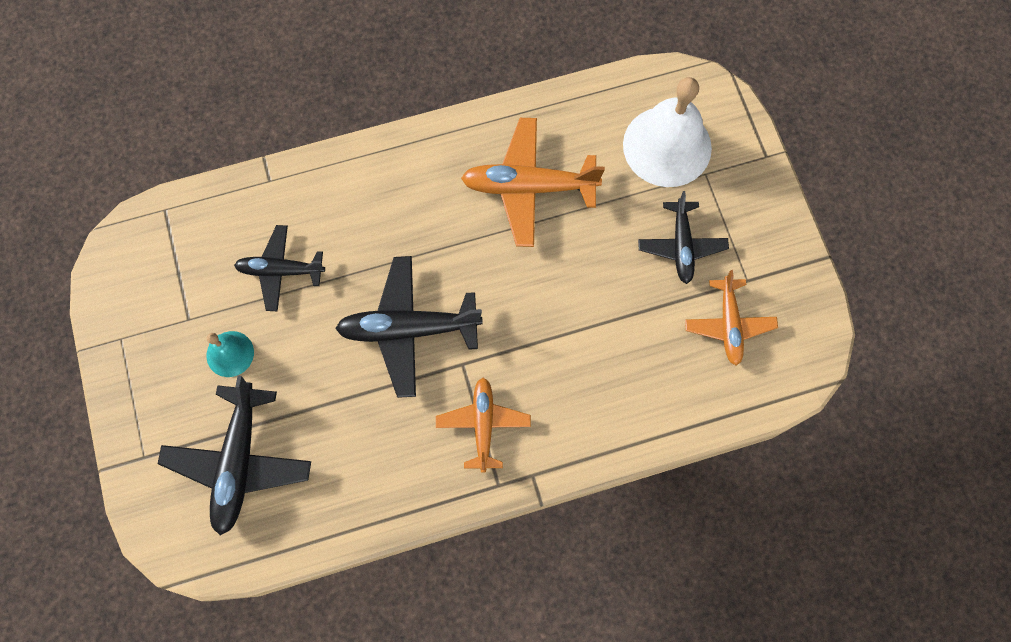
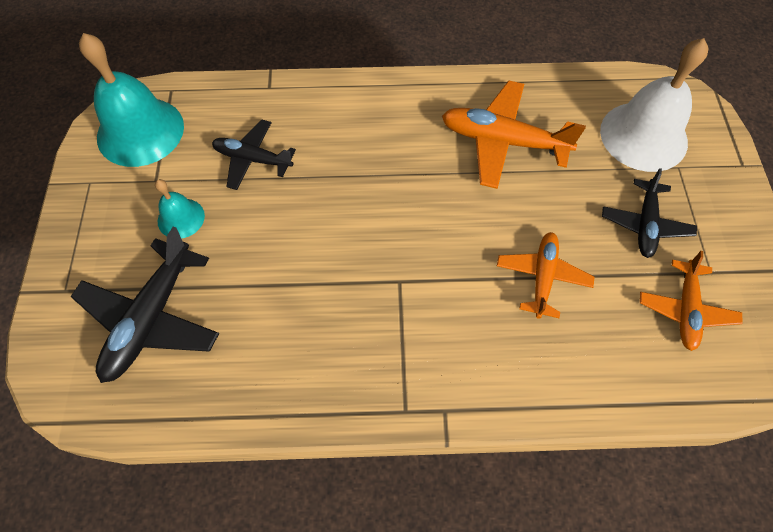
camera: 15 degrees right, 10 degrees down
(151, 267) = (140, 131): none -> turquoise bell
(409, 329) = (355, 236): black plane -> none
(483, 425) = (405, 345): orange plane -> orange plane (542, 277)

